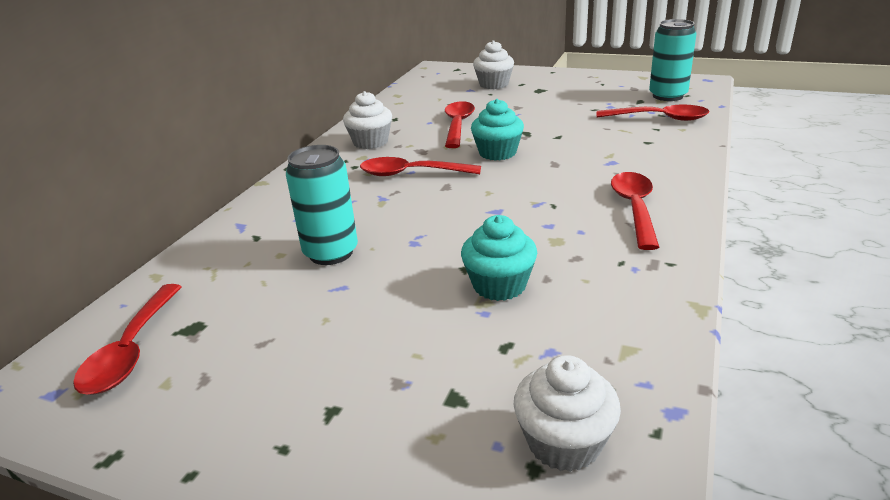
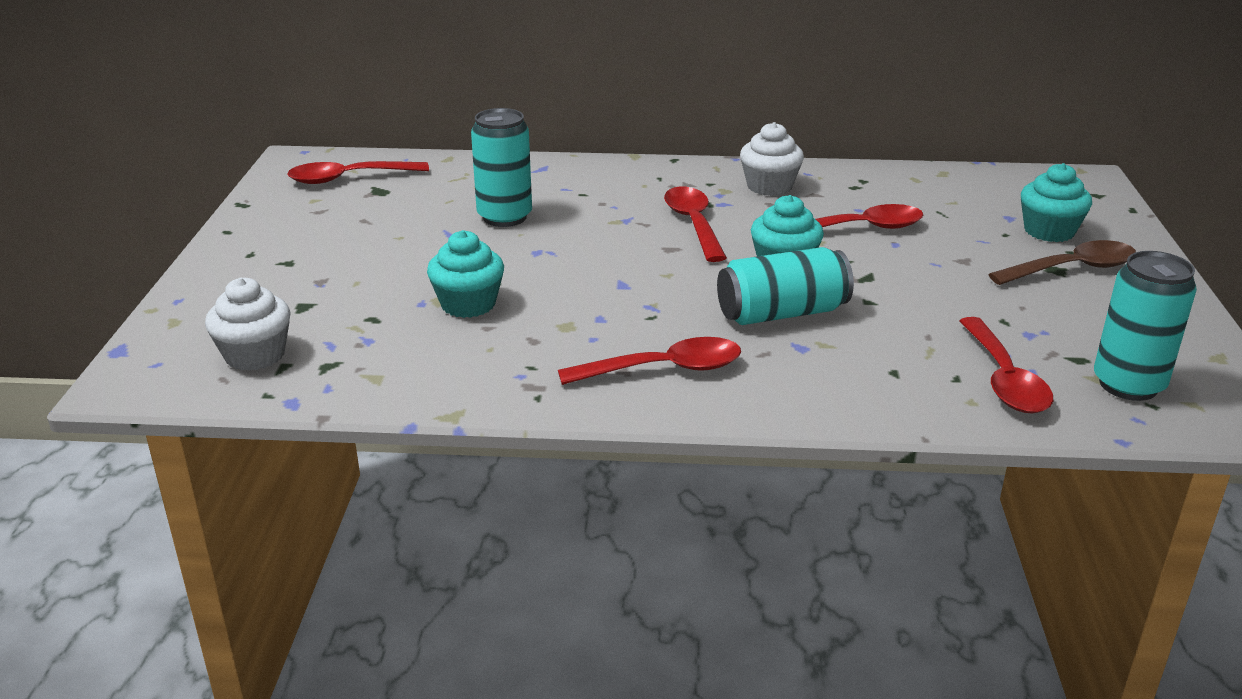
camera: 70 degrees right, 0 degrees up
(494, 84) = (1049, 231): white cupcake -> turquoise cupcake
(541, 87) = (1072, 269): none -> brown spoon
(565, 161) = (782, 313): none -> turquoise can

